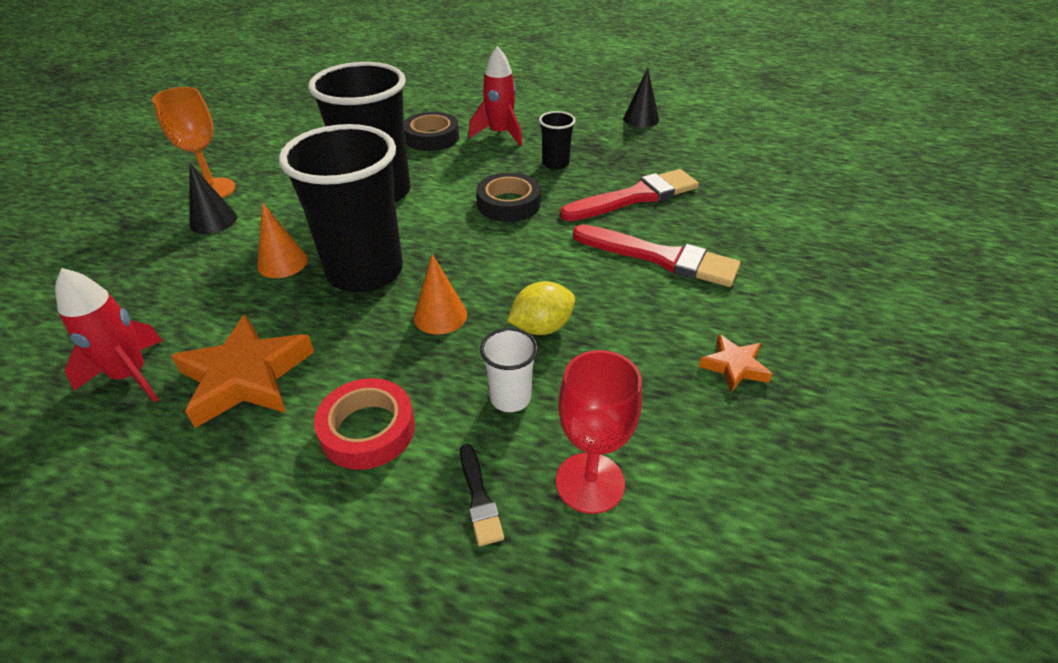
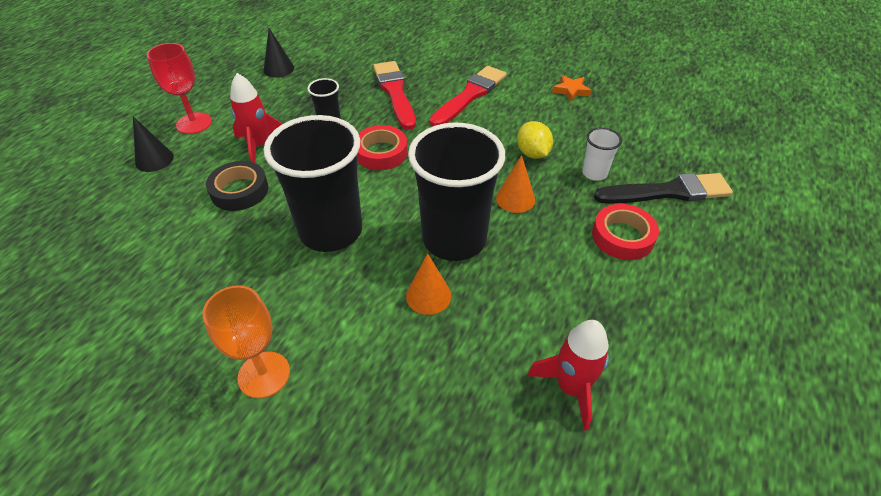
camera: 80 degrees left, 5 degrees up
(213, 221) = (335, 363): black cone -> black cone (154, 159)
(246, 377) = (574, 306): orange star -> none
(479, 498) = (668, 192): black brush -> black brush, size x2.11
(509, 204) = (381, 153): black tape -> red tape
(590, 482) = (653, 152): red goblet -> red goblet (194, 123)

